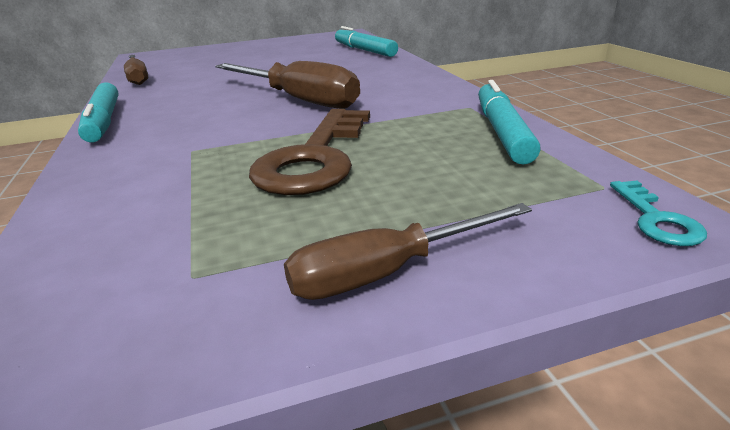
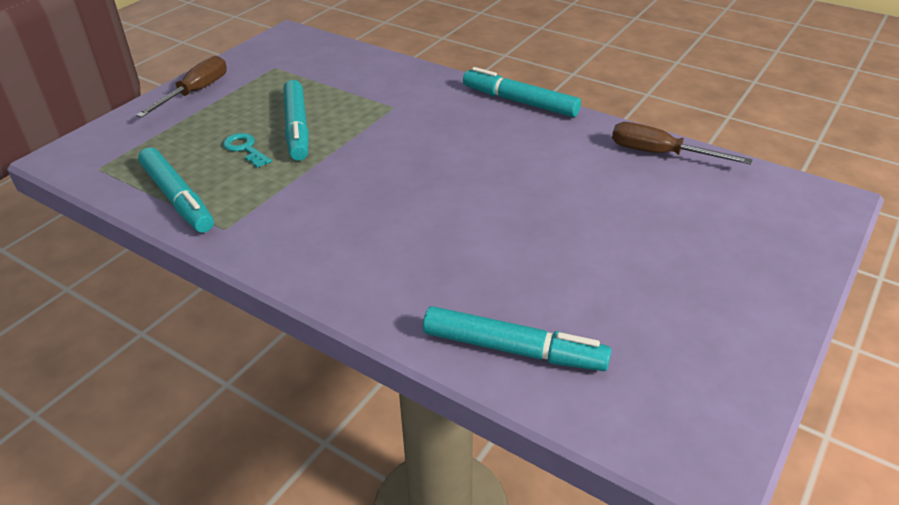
camera: 140 degrees right, 10 degrees up
(298, 100) = (406, 180): brown screwdriver -> none
(315, 158) = (297, 128): brown key -> turquoise marker
(656, 219) = (72, 154): turquoise key -> turquoise key (245, 149)

